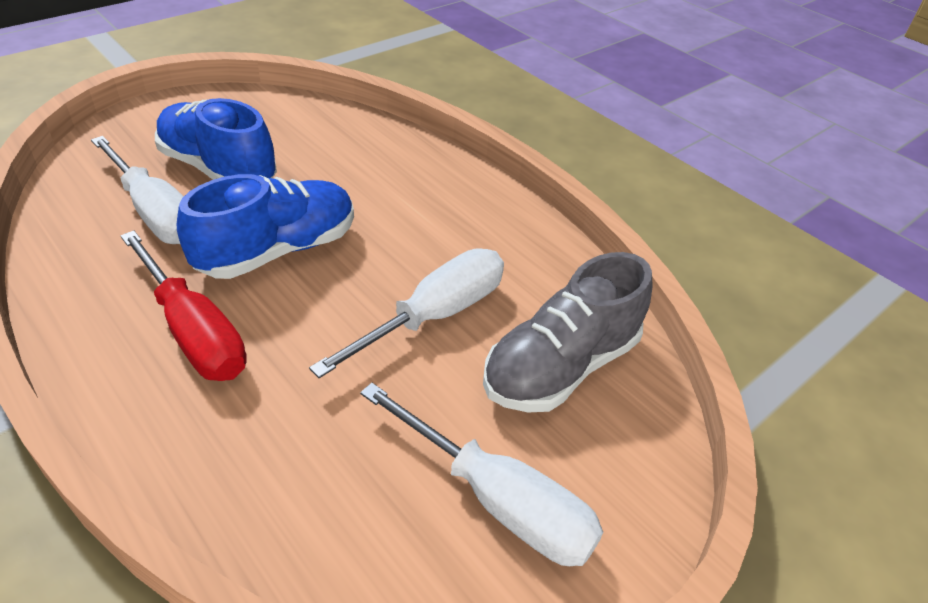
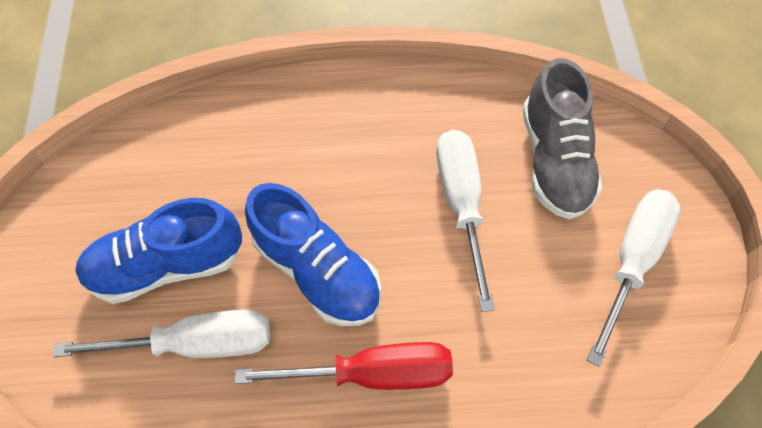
camera: 50 degrees left, 20 degrees up
(278, 250) = (317, 270): blue shoe -> blue shoe turned 135 degrees clockwise
(497, 499) = (631, 261): white screwdriver -> white screwdriver turned 45 degrees counterclockwise

